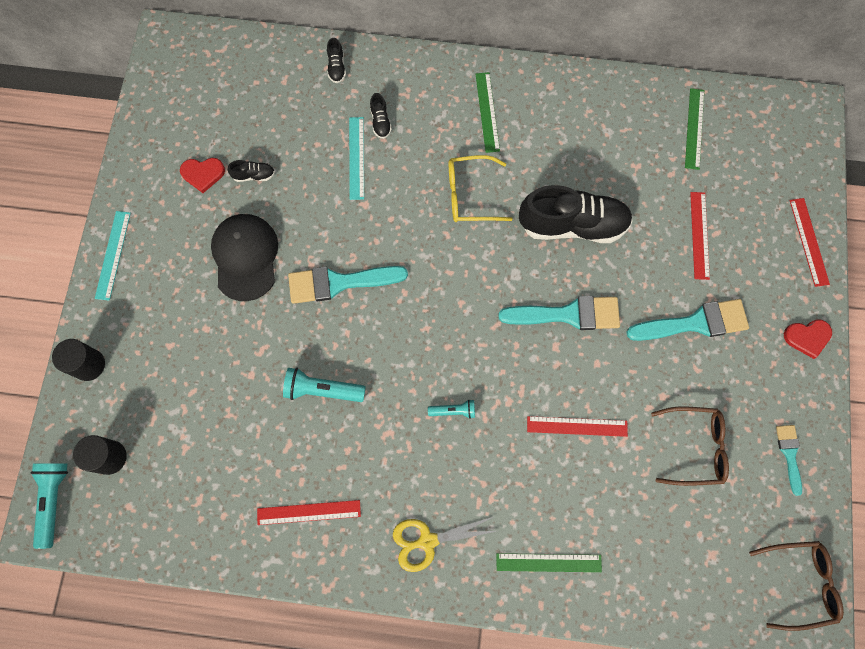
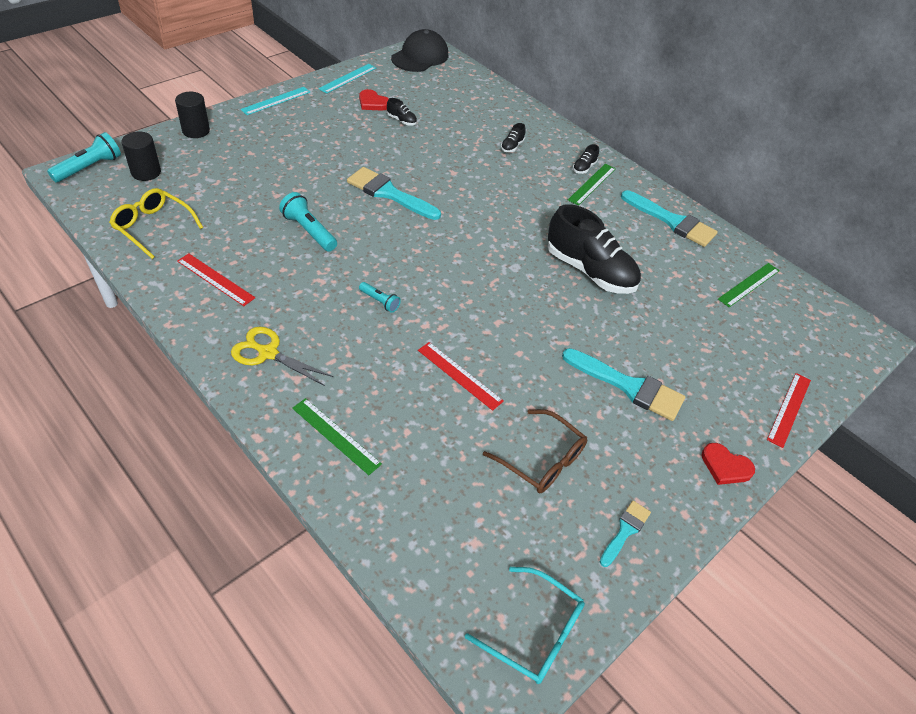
camera: 35 degrees right, 25 degrees down
(245, 257) = (348, 147): black cap -> black cap (420, 56)
(336, 67) = (514, 111): black shoe -> black shoe (584, 167)
(356, 158) = (475, 151): turquoise ruler -> turquoise ruler (348, 78)
(470, 195) = (531, 211): yellow glasses -> yellow glasses (153, 227)
(568, 314) = (529, 312): turquoise brush -> turquoise brush (672, 221)
(699, 235) = (689, 341): red ruler -> none
(799, 583) = (534, 632): brown glasses -> turquoise glasses

